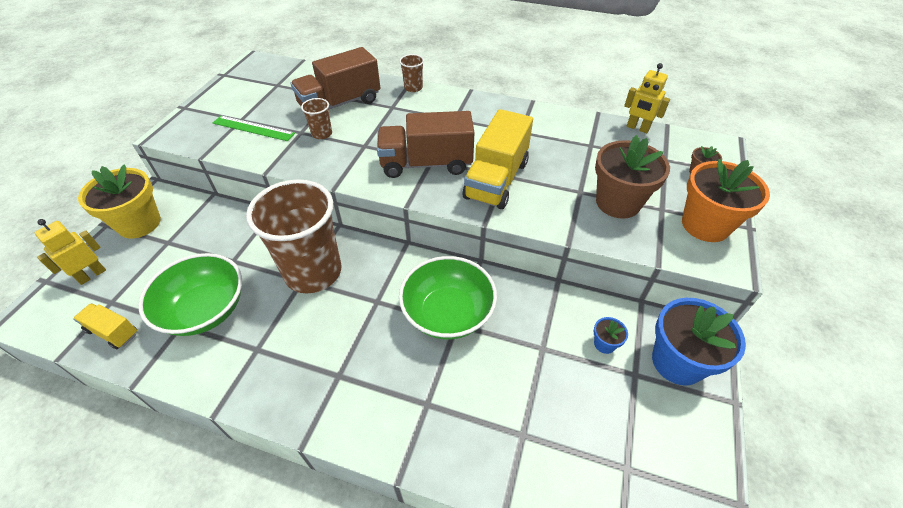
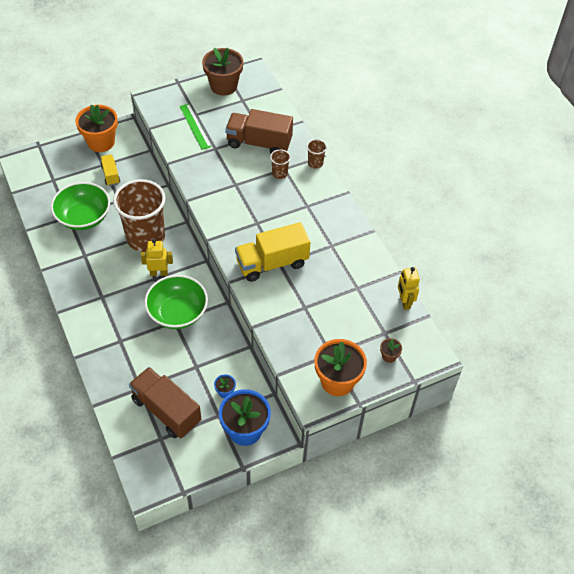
camera: 45 degrees right, 5 degrees up
(92, 275) = (58, 157): yellow robot -> yellow robot (159, 273)
(113, 332) = (41, 197): yellow truck -> yellow truck (111, 175)
(139, 223) = (101, 142): yellow flower pot -> orange flower pot
(322, 134) = (224, 158): brown cup -> brown cup (279, 173)
(426, 164) = (251, 223): brown truck -> brown truck (166, 410)
(618, 203) = (313, 330): brown flower pot -> brown flower pot (223, 86)

